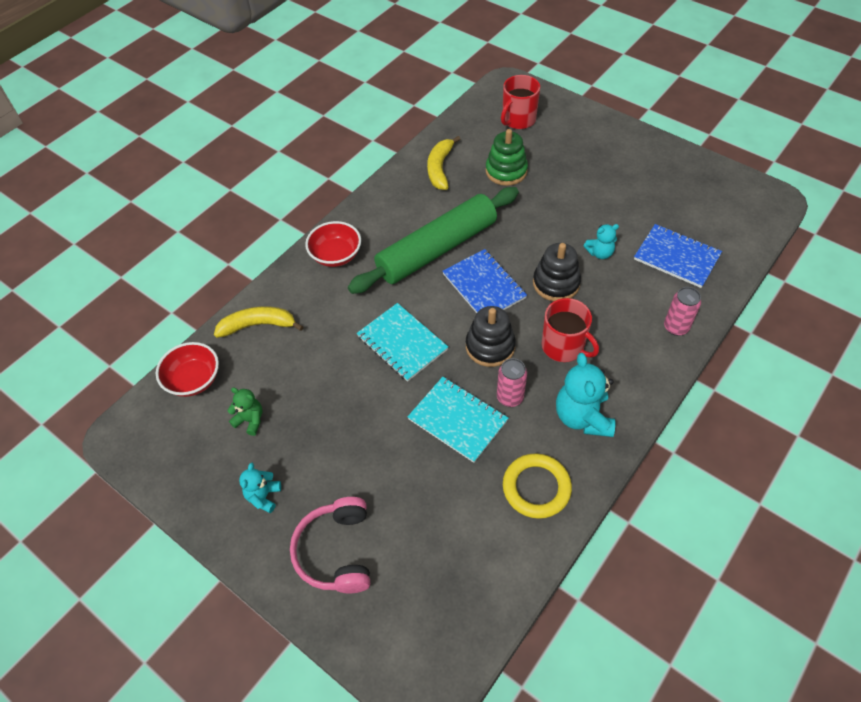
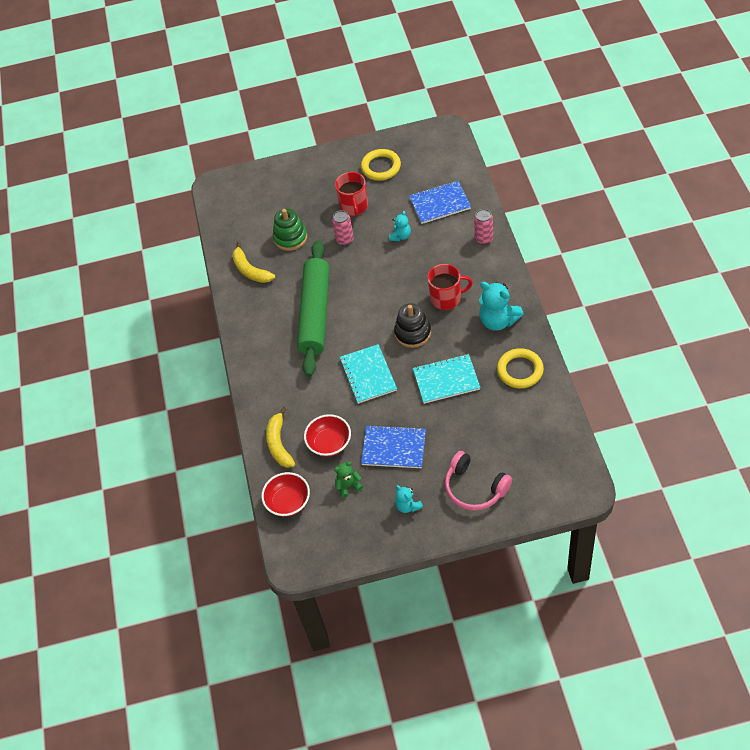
camera: 45 degrees left, 0 degrees up
(258, 325) = (279, 444): yellow banana -> yellow banana turned 45 degrees counterclockwise
(336, 255) = (265, 370): red bowl -> red bowl (329, 443)
(402, 343) = (368, 375): turquoise notebook -> turquoise notebook turned 75 degrees clockwise
(484, 286) = (367, 308): blue notebook -> blue notebook (394, 448)
(510, 397) = (455, 346): pink can -> pink can (344, 240)
(518, 120) = (254, 202): red mug -> red mug (354, 206)
(556, 283) = (401, 272): black stacking toy -> none
(665, 180) = (381, 167): none -> yellow ring

